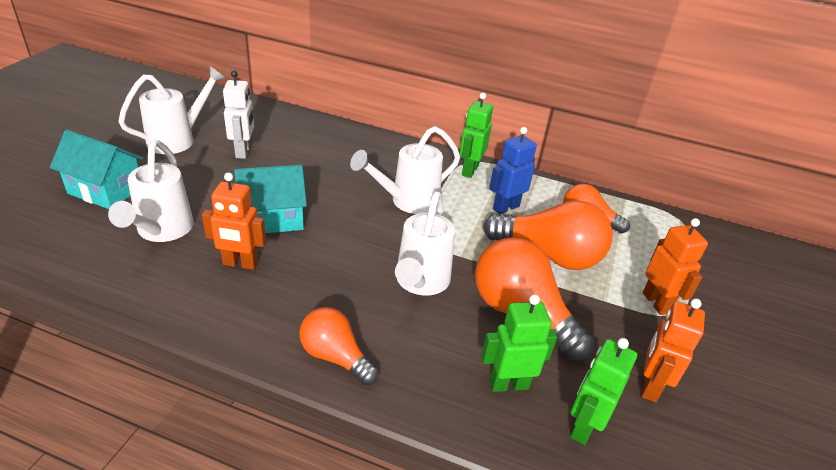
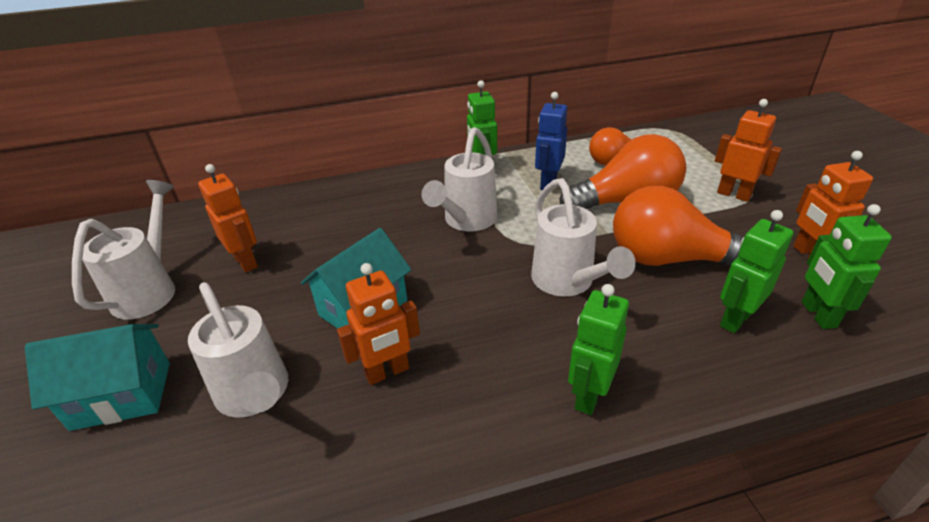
camera: 30 degrees left, 0 degrees up
(243, 151) = (246, 262): white robot -> orange robot
(335, 356) = (589, 395): orange light bulb -> green robot

